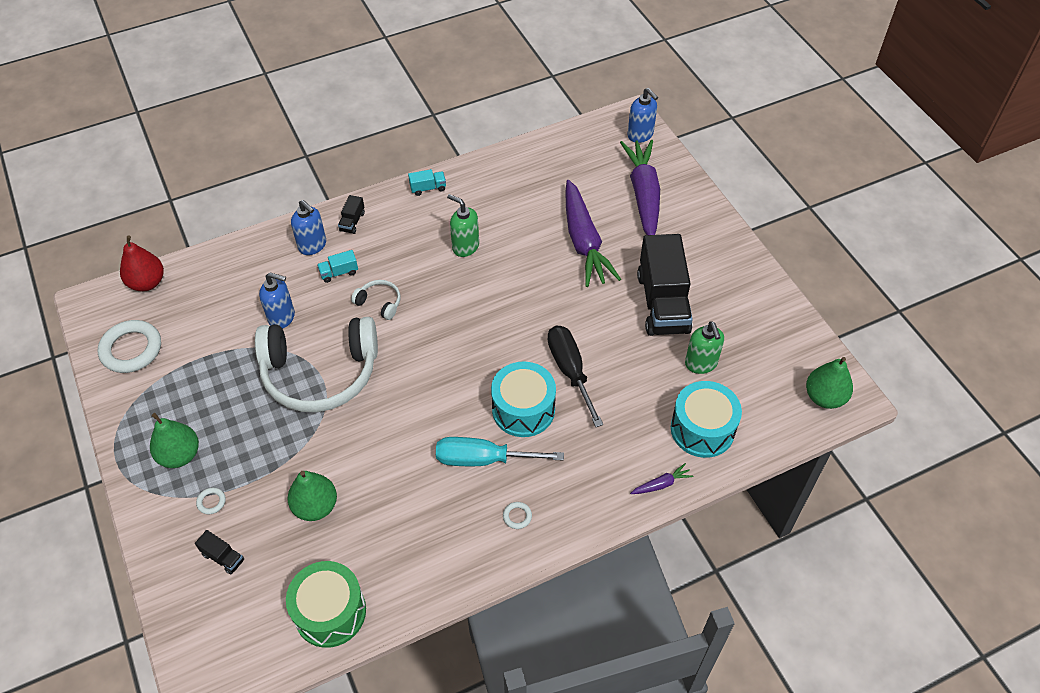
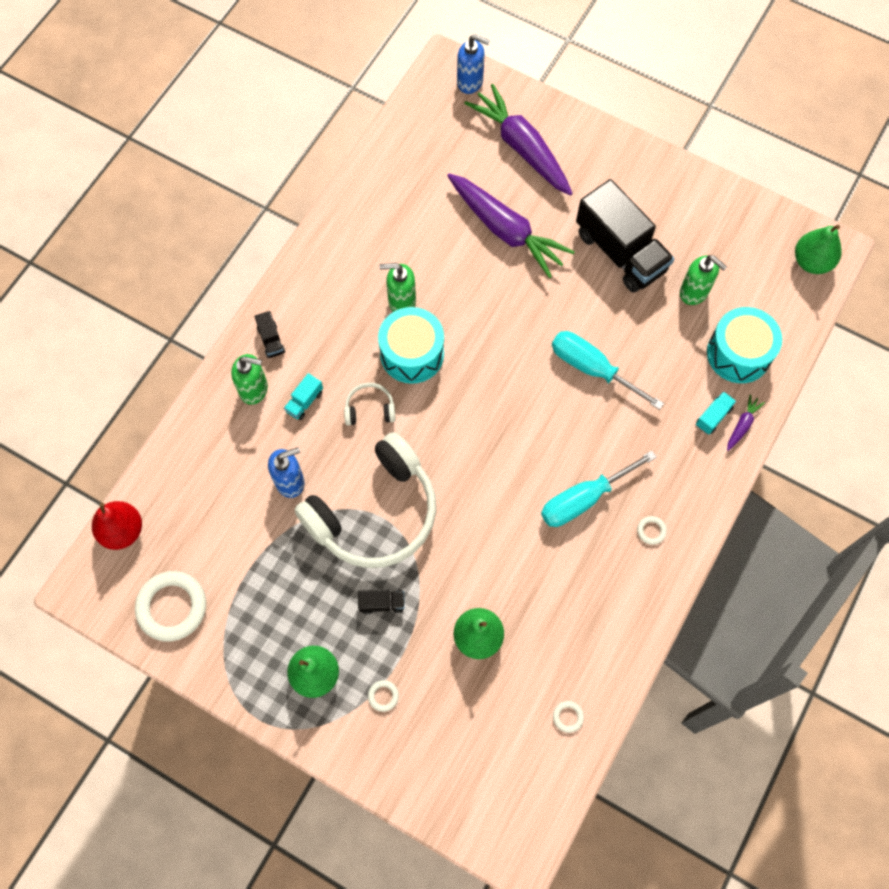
camera: 35 degrees left, 15 degrees up
(223, 557) = (438, 736): black truck -> black truck (382, 603)
(312, 245) = (254, 389): blue soap dispenser -> green soap dispenser
(330, 612) = (568, 717): green drum -> white ring
(428, 188) = (314, 259): turquoise truck -> turquoise truck (713, 417)
(523, 409) = (581, 431): turquoise drum -> turquoise drum (412, 354)
(570, 371) = (592, 368): black screwdriver -> turquoise screwdriver

